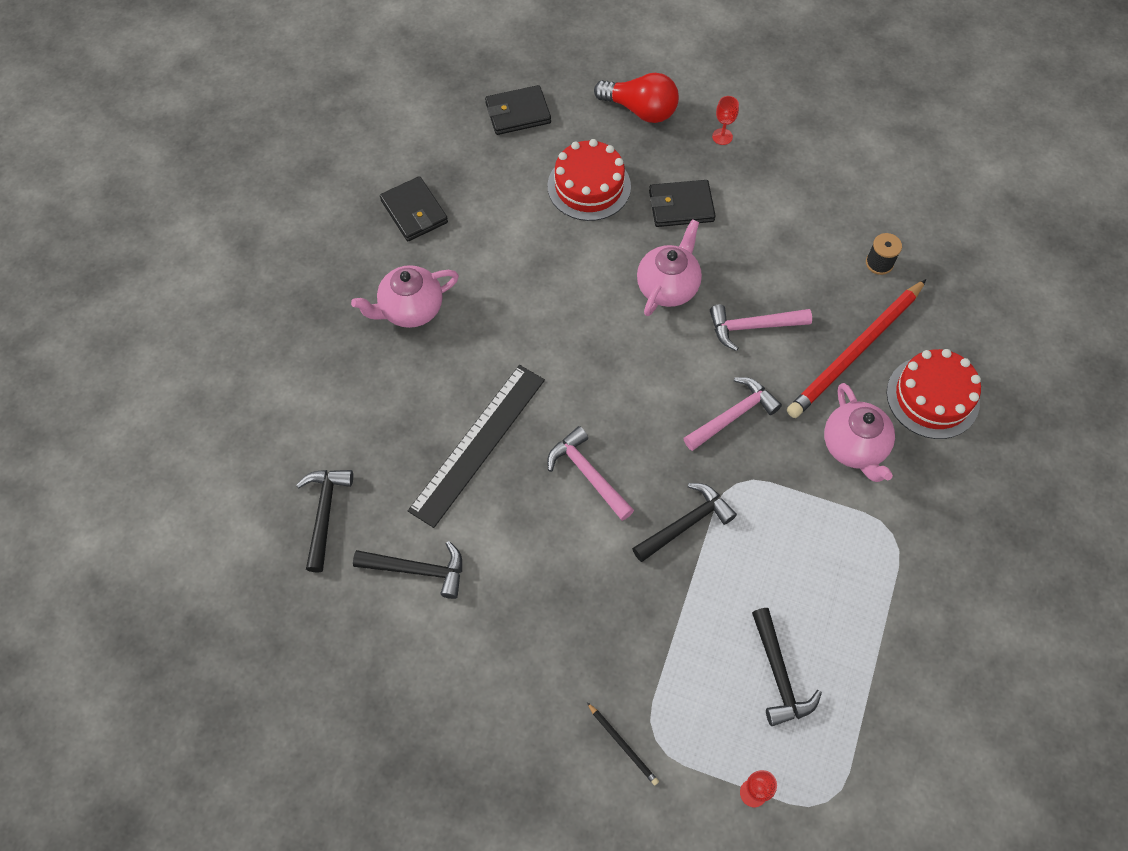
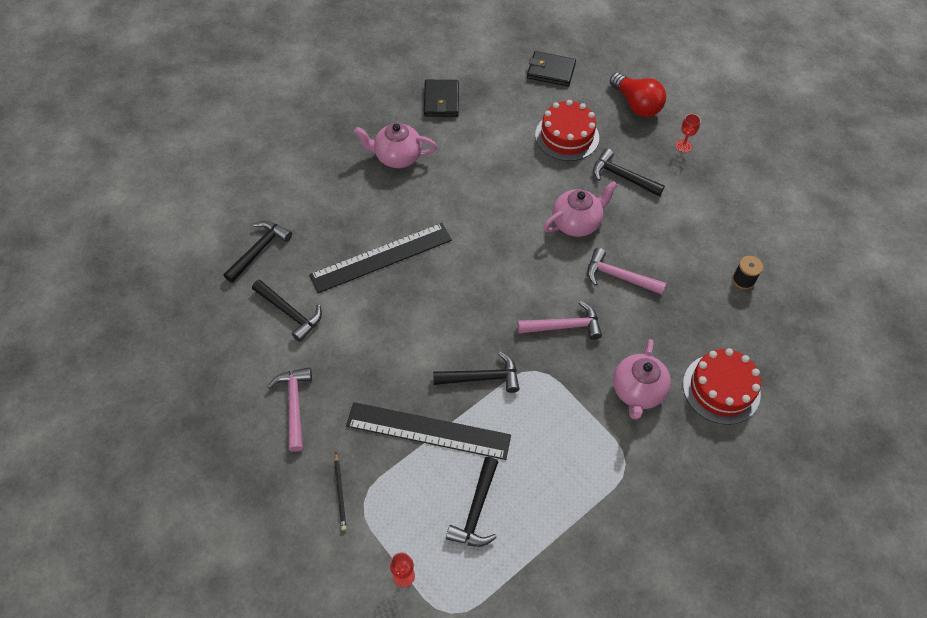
camera: 30 degrees right, 5 degrees down
(587, 474) = (438, 312): pink hammer -> pink hammer (294, 405)
(669, 618) = (428, 431): none -> black ruler
(681, 206) = (622, 177): black wallet -> black hammer
(855, 351) = (683, 329): red pencil -> none

